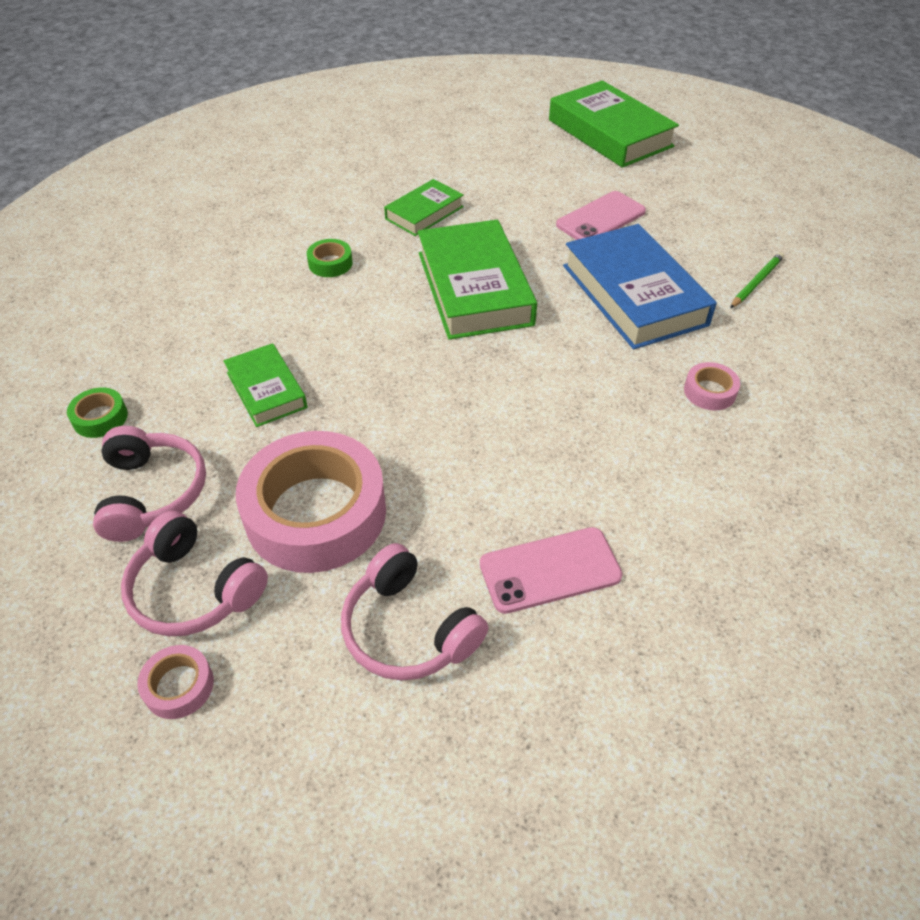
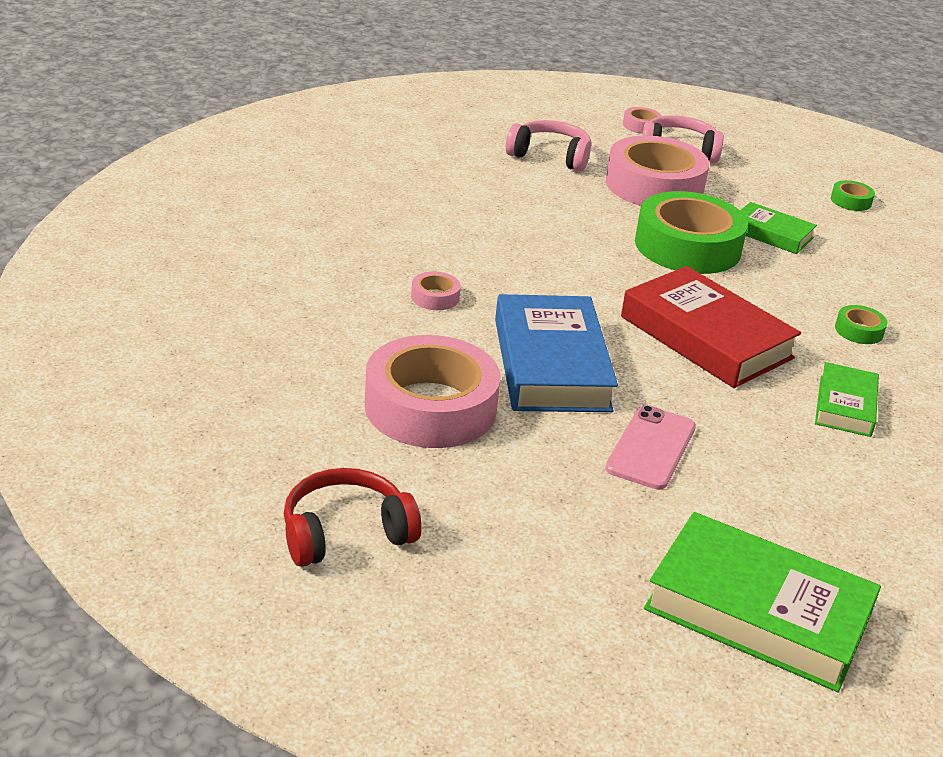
camera: 150 degrees right, 15 degrees down
(152, 493) = (760, 177): pink headphones -> none
(382, 395) = (687, 246): none -> green tape
(474, 288) = (706, 337): green book -> red book
(550, 570) = (490, 187): pink phone -> none
(633, 295) = (551, 364): blue book -> blue book turned 45 degrees clockwise
(756, 282) = (430, 407): green pencil -> pink tape
(843, 216) = (345, 533): none -> red headphones

